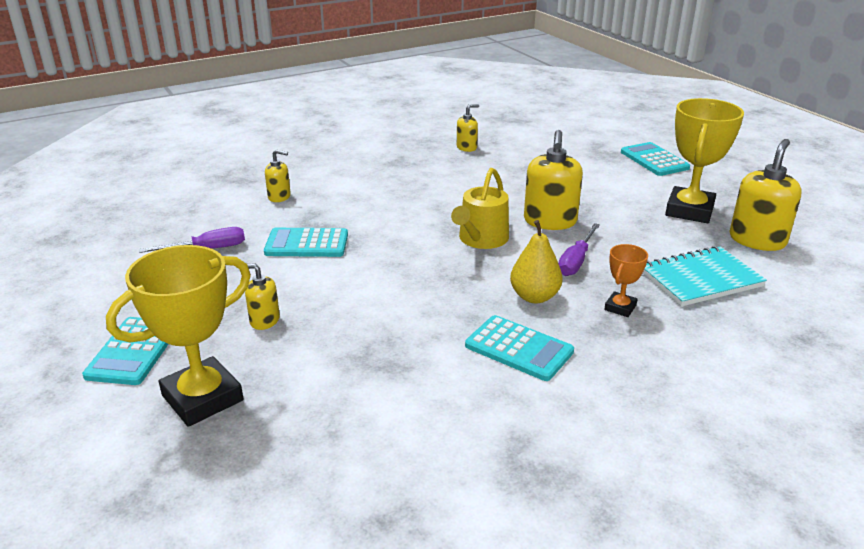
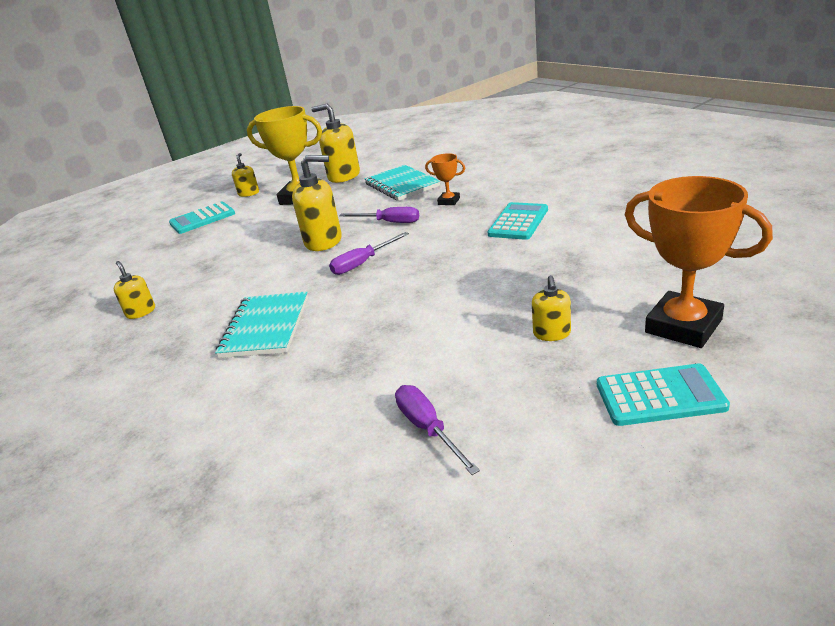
camera: 95 degrees left, 0 degrees up
(202, 398) = (683, 326): yellow trophy -> orange trophy
(279, 197) = (269, 417): yellow soap dispenser -> yellow soap dispenser (249, 193)
(307, 244) = (394, 355): turquoise calculator -> none
(398, 194) = (265, 327): none -> turquoise notebook
(481, 239) = (362, 263): yellow watering can -> purple screwdriver
(534, 297) = (448, 228): yellow pear -> none

